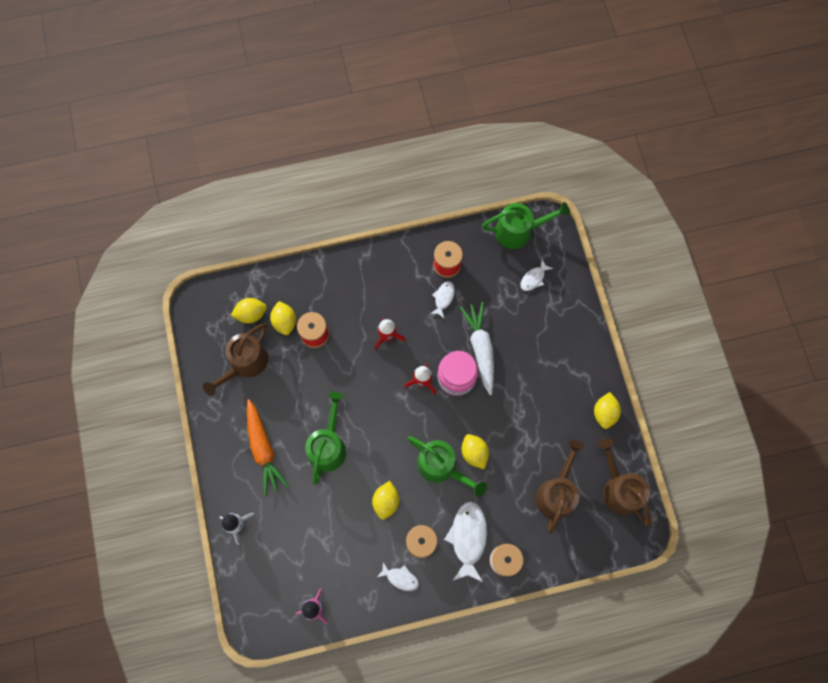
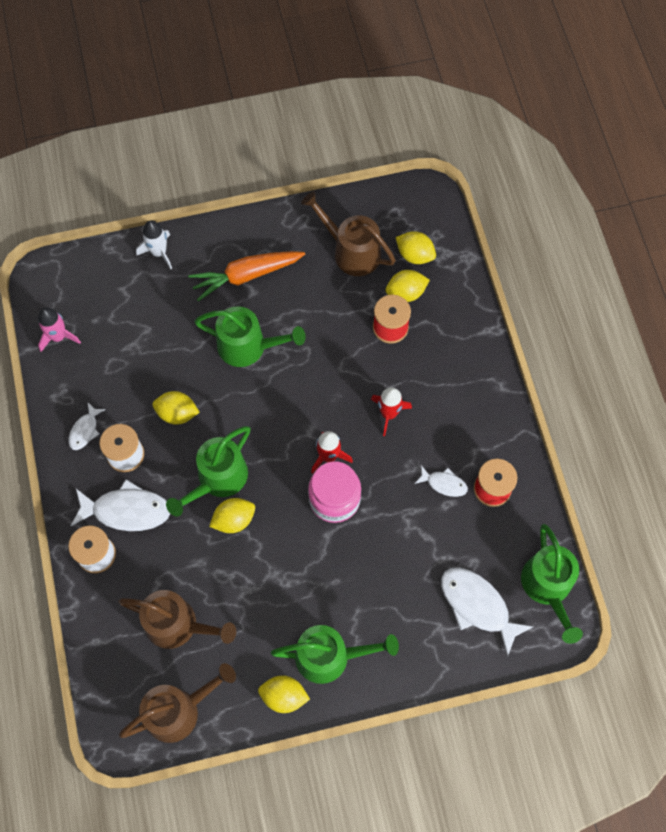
camera: 90 degrees right, 5 degrees down
(251, 314) = (415, 255): yellow lemon -> yellow lemon turned 45 degrees counterclockwise
(480, 348) = (374, 531): white carrot -> none
(533, 278) = (477, 605): white fish -> white fish, size x1.87
(574, 380) = (330, 656): none -> green watering can

